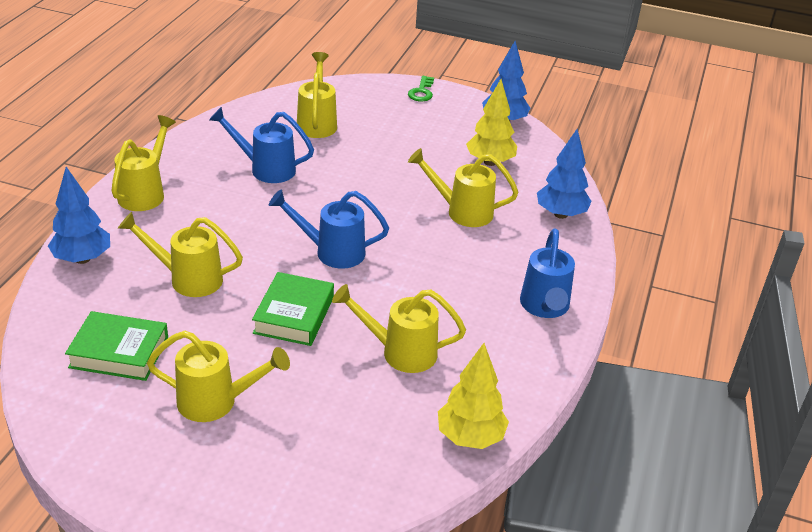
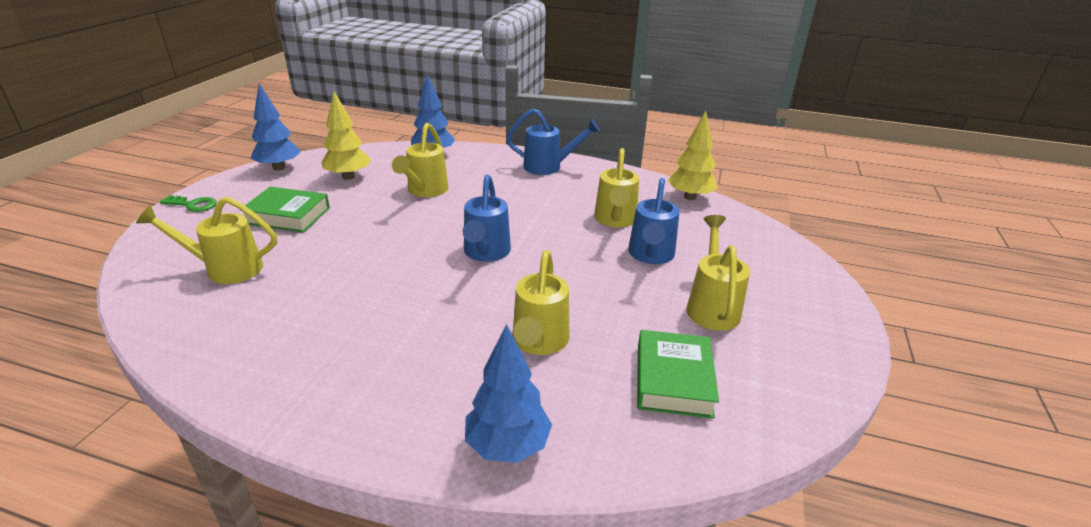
camera: 90 degrees left, 5 degrees down
(145, 193) = (351, 404): yellow watering can -> none
(266, 169) = (320, 301): blue watering can -> blue watering can (650, 255)
(294, 315) = (583, 271): green book -> green book (288, 215)

